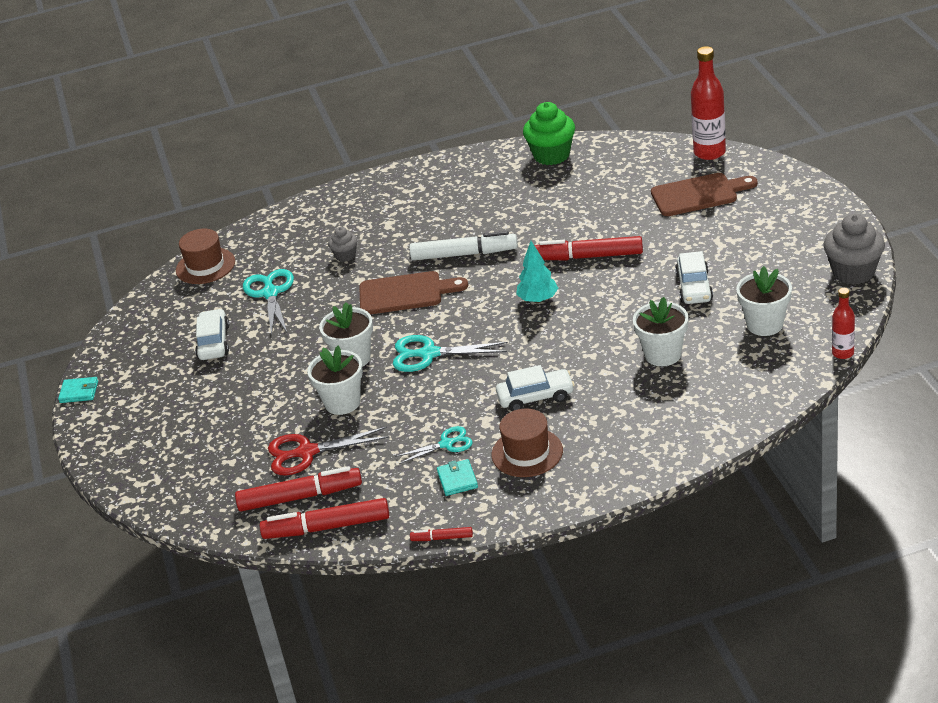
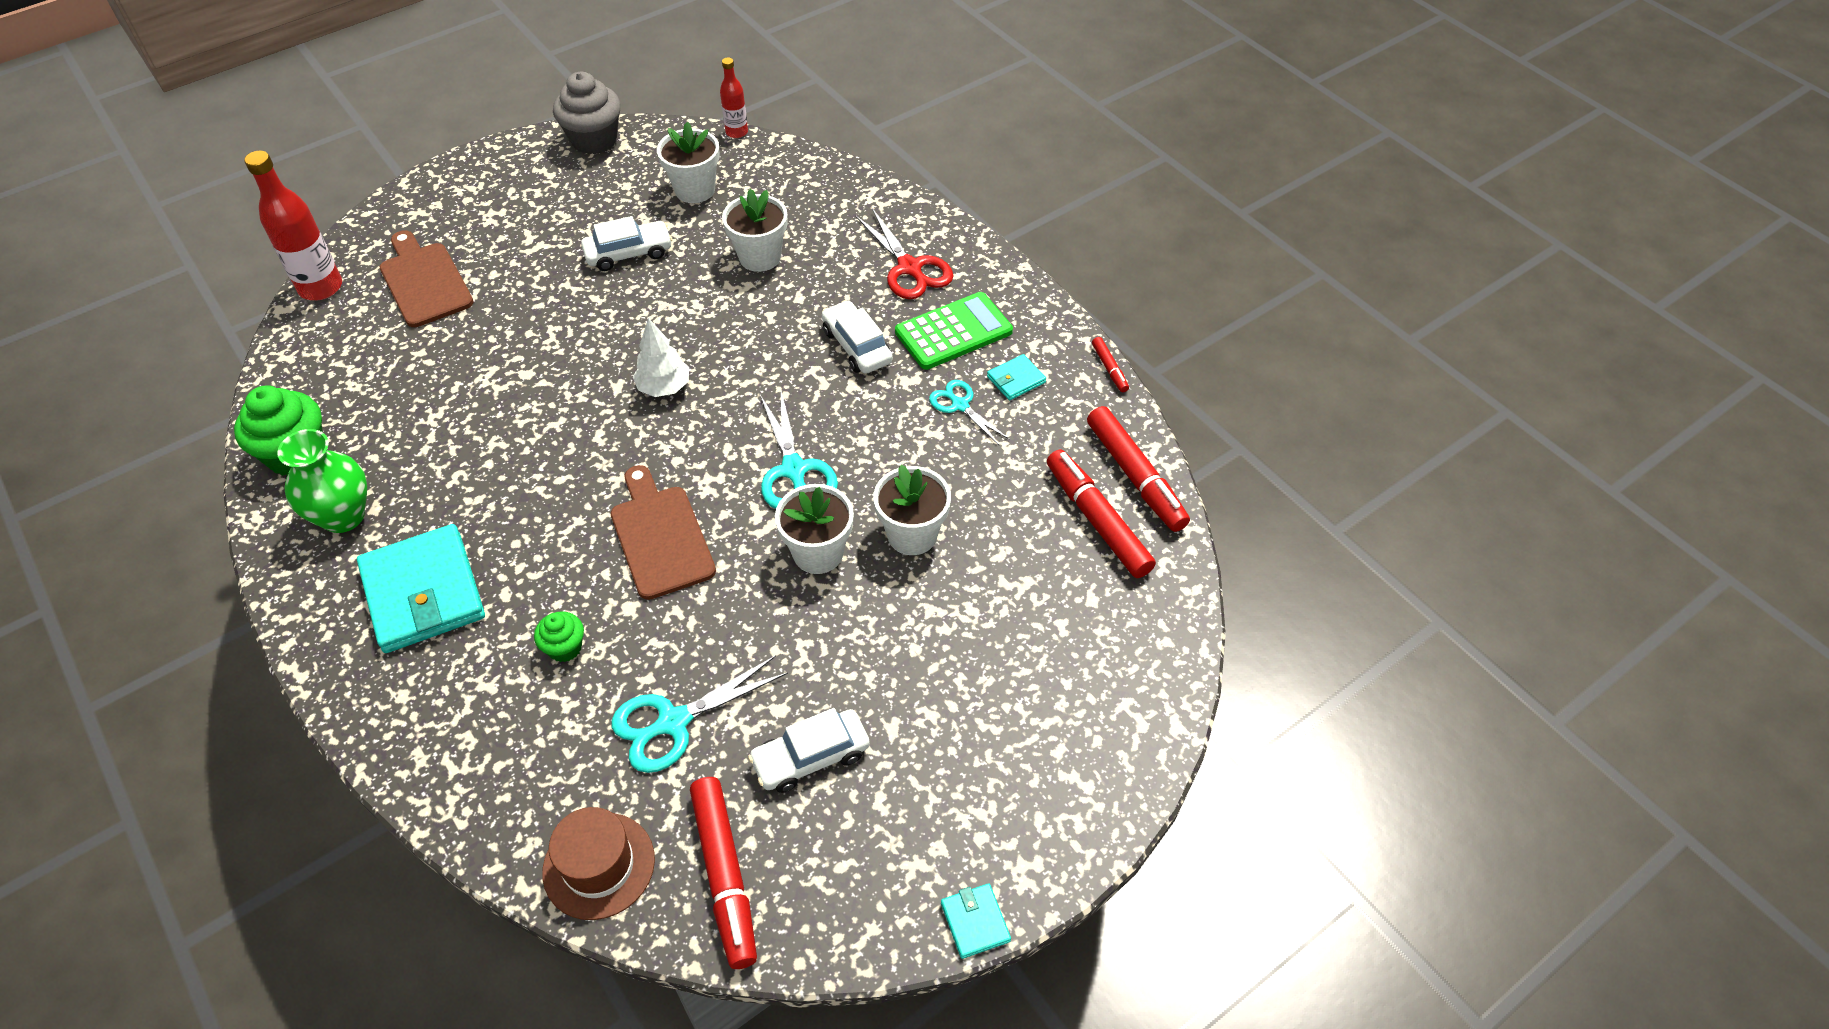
camera: 115 degrees left, 15 degrees up
(306, 452) = (1018, 541): red scissors -> red scissors (910, 268)
(345, 255) = (565, 648): grey cupcake -> green cupcake
(416, 205) = (423, 592): none -> turquoise wallet
(464, 254) = (561, 494): white marker -> none
(491, 175) = (343, 516): none -> green vase
(527, 452) = (953, 332): brown hat -> green calculator
(538, 299) = (664, 387): turquoise tree -> white tree
(589, 257) = (566, 358): red marker -> red marker (725, 875)

